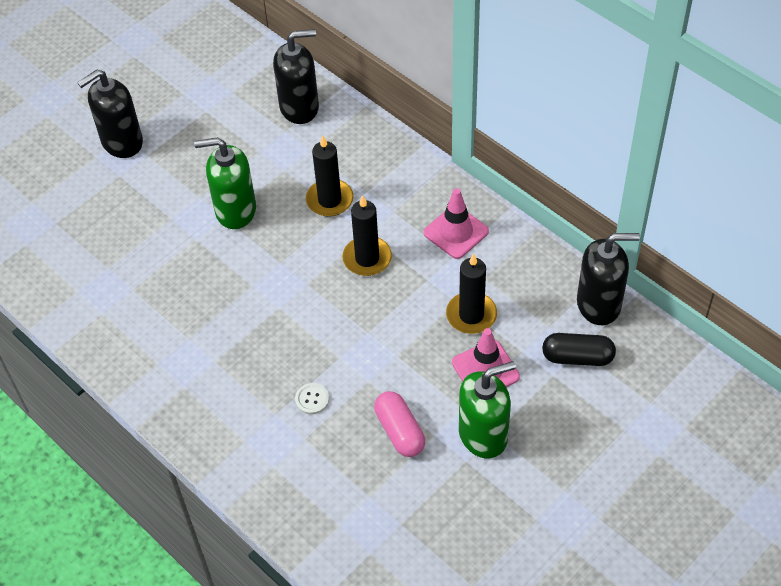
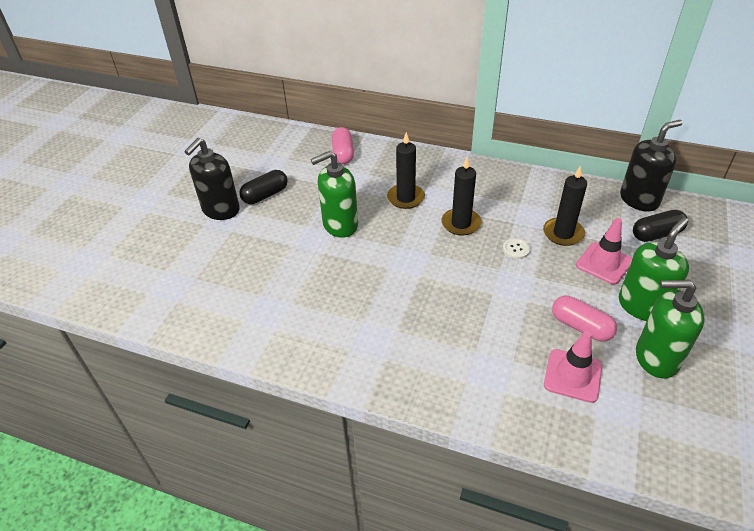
camera: 25 degrees left, 10 degrees down
(179, 138) = (265, 195): none -> black capsule
(299, 107) = (343, 153): black soap dispenser -> pink capsule
(312, 399) = (496, 329): white button -> white button (516, 249)
(447, 494) = (656, 358): none -> green soap dispenser
(456, 232) = (509, 189): pink traffic cone -> pink traffic cone (572, 375)

